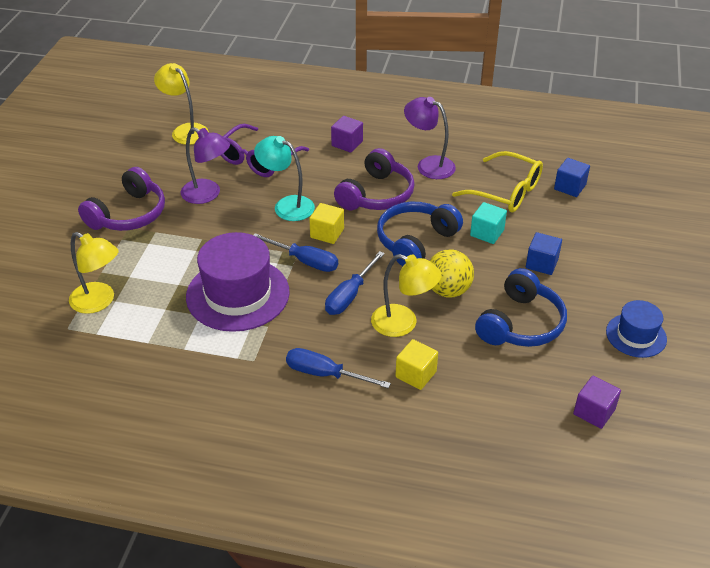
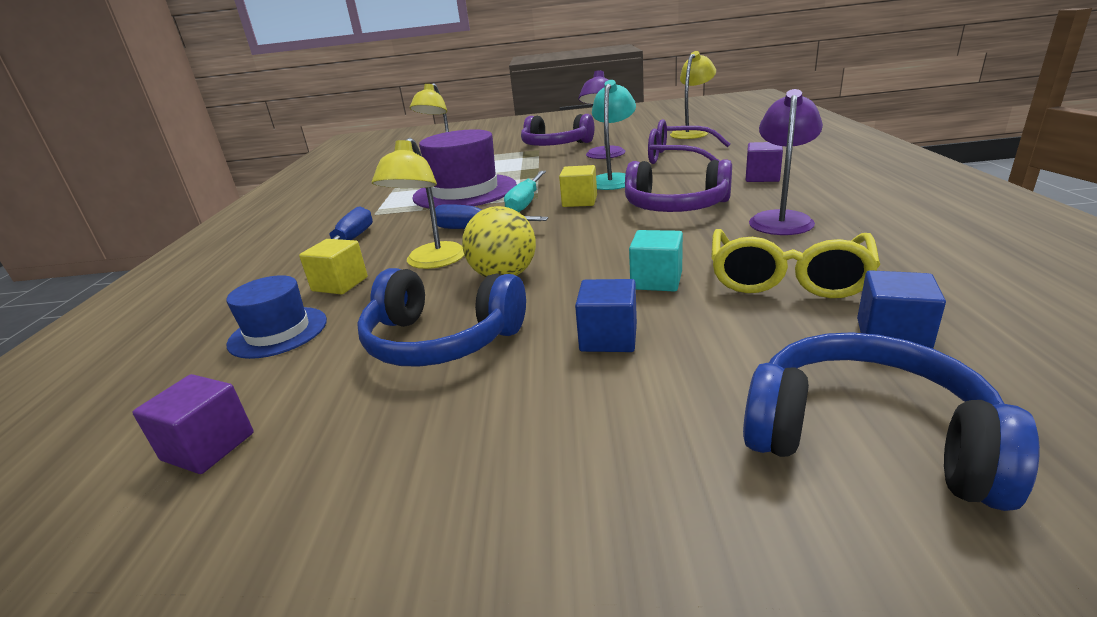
camera: 80 degrees right, 15 degrees down
(305, 261) = (526, 202): blue screwdriver -> turquoise screwdriver
(415, 241) = (597, 241): blue headphones -> blue headphones (867, 438)
(636, 335) = (420, 489): blue hat -> blue hat (278, 332)

